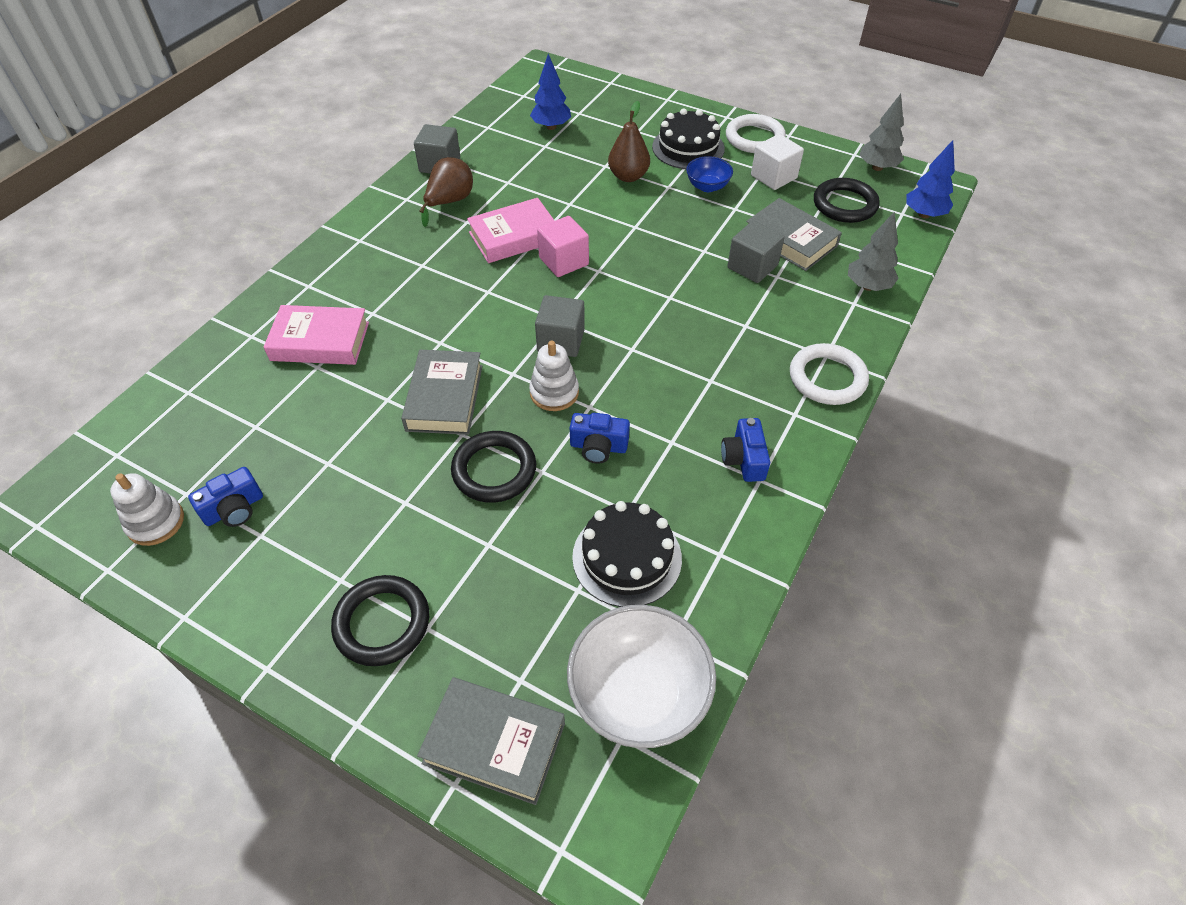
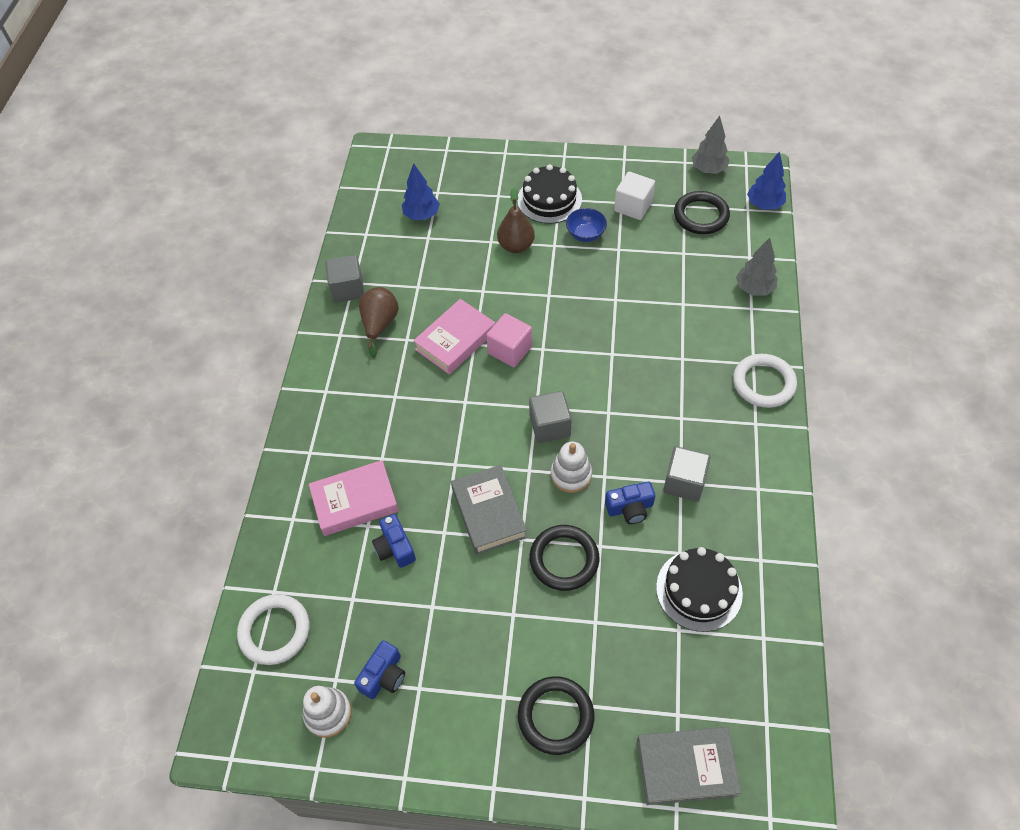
camera: 20 degrees left, 5 degrees up
(638, 694) = (761, 689): white bowl -> none
(744, 459) = (739, 476): blue camera -> blue camera (395, 547)
(752, 266) = (660, 301): grey cube -> grey cube (684, 482)
(754, 138) = (598, 171): white ring -> white ring (275, 631)
(790, 240) = (676, 265): grey book -> none

